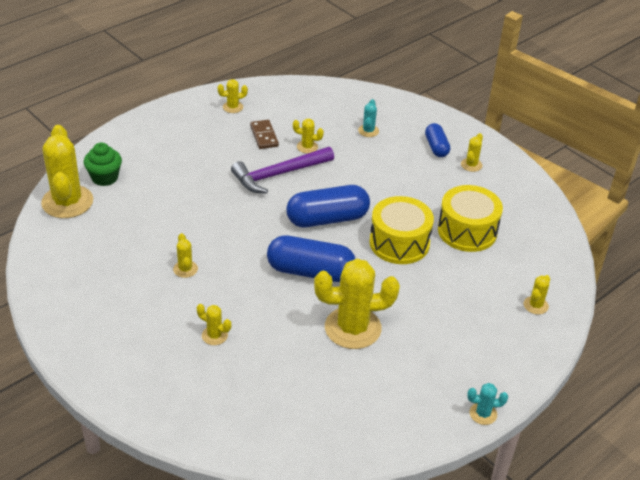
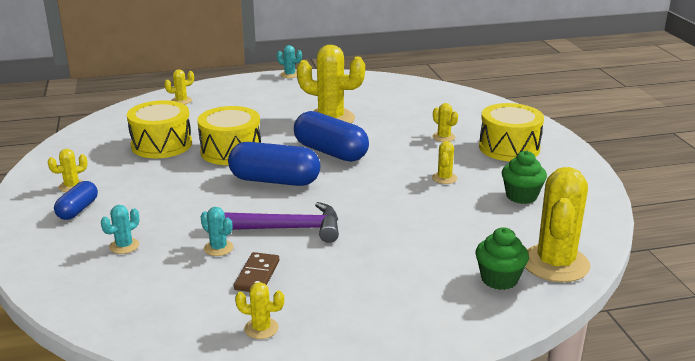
camera: 150 degrees left, 15 degrees down
(108, 267) = (521, 196): none -> green cupcake
(138, 339) = (509, 148): none -> yellow drum
(307, 147) = (218, 248): yellow cactus -> turquoise cactus

